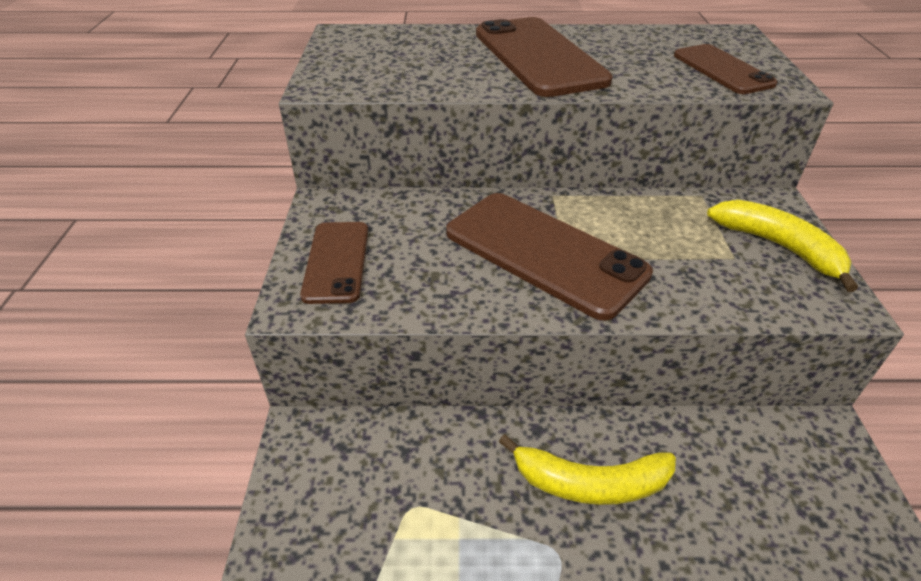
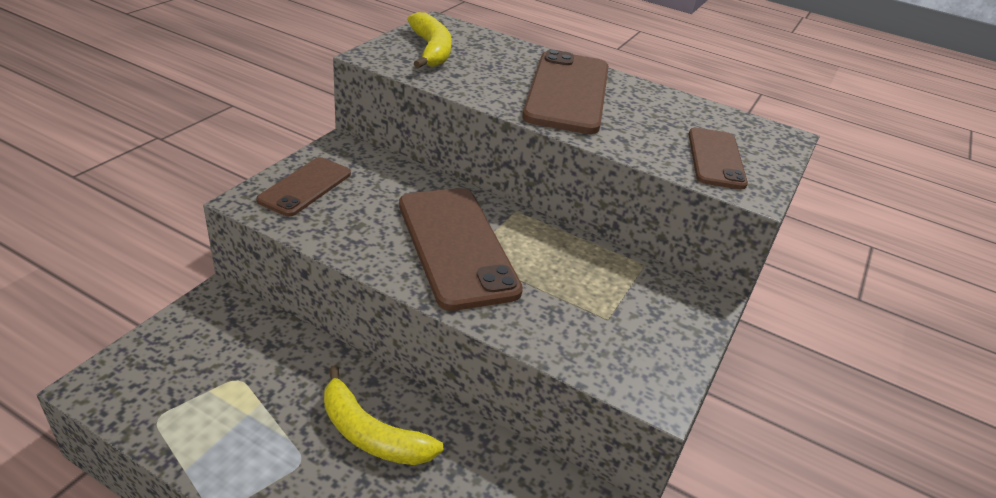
camera: 25 degrees right, 5 degrees down
(778, 247) = (659, 330): yellow banana -> yellow banana (431, 50)

